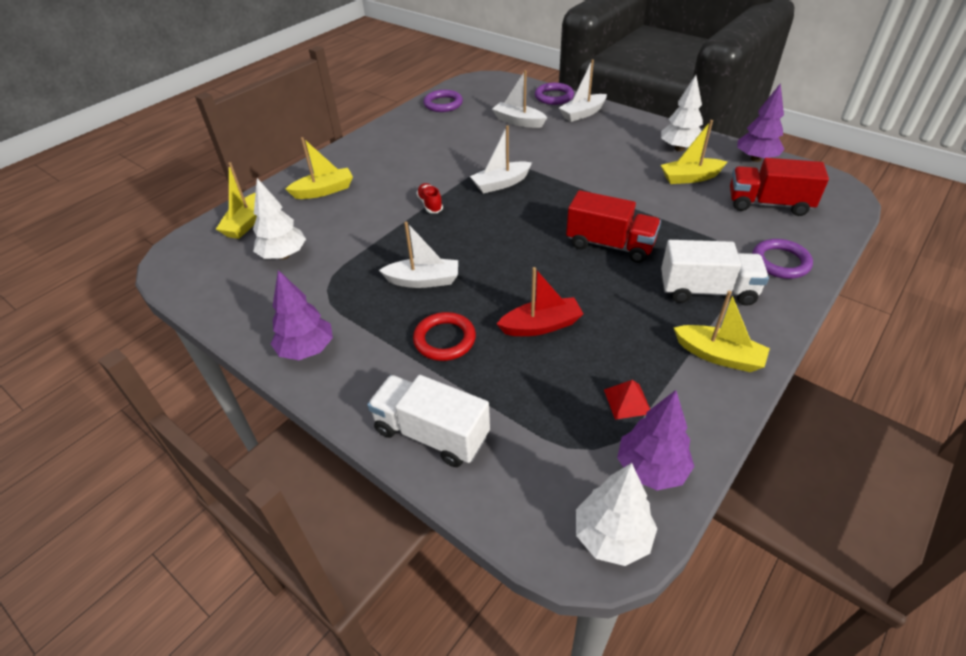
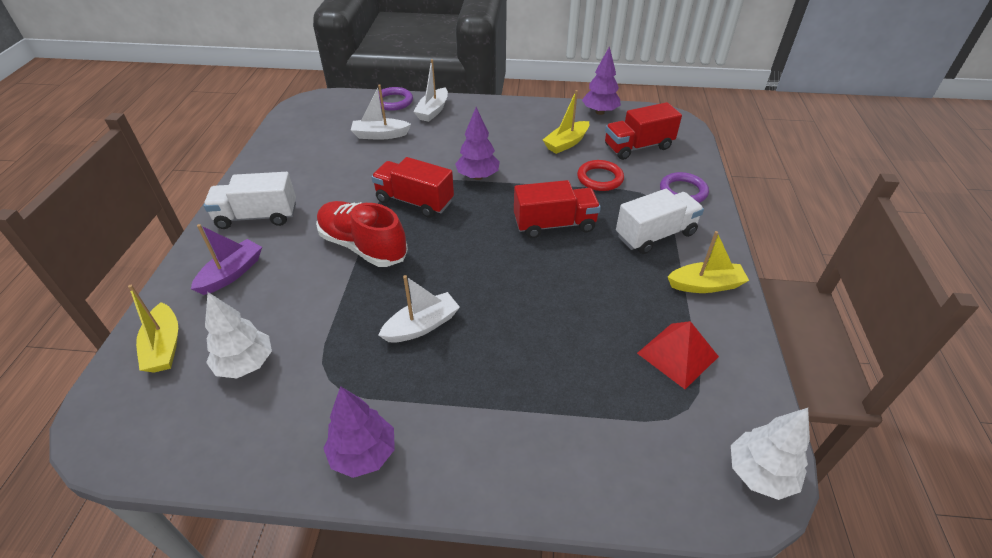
camera: 35 degrees left, 0 degrees up
(324, 191) = (232, 273): yellow boat -> purple boat
(430, 204) = (363, 246): red shoe -> red shoe, size x2.22
(431, 433) = (555, 470): white truck -> white truck (257, 216)
(443, 104) = (288, 138): purple ring -> none
(444, 339) = (491, 374): red ring -> red ring (600, 178)
(501, 184) = (414, 201): white boat -> red truck
(541, 325) = (561, 321): red boat -> none
(627, 401) = (677, 354): red pyramid -> red pyramid, size x1.68
(651, 469) = (738, 401): purple tree -> purple tree (478, 176)
(679, 148) = (538, 120): white tree -> none

